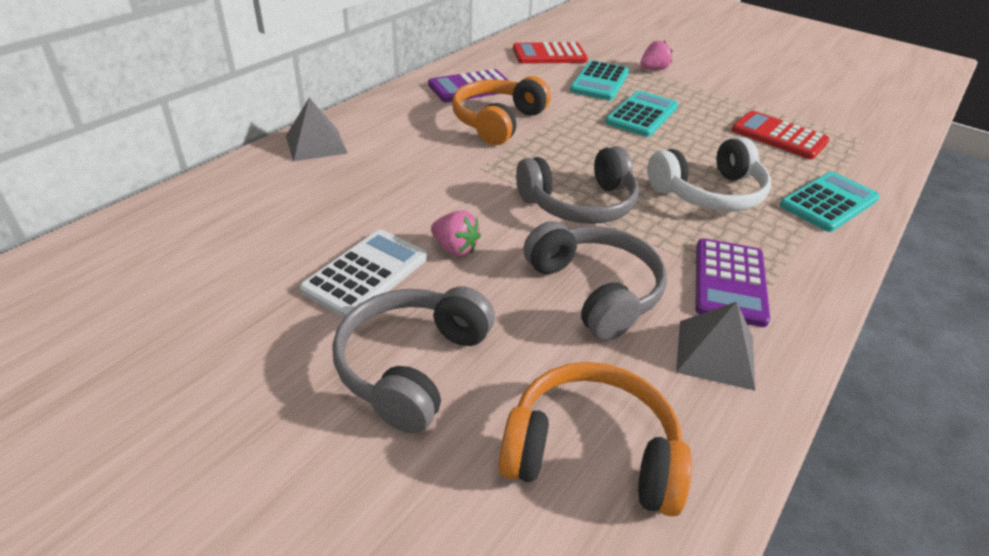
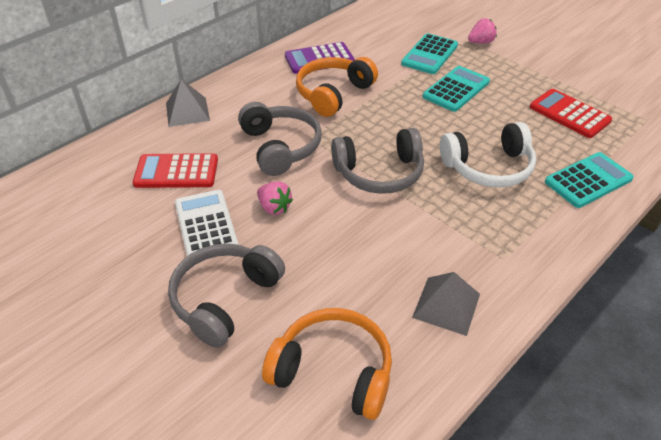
camera: 10 degrees right, 5 degrees up
(366, 274) = (206, 225): white calculator -> white calculator turned 60 degrees counterclockwise
(549, 55) = (393, 26): red calculator -> red calculator (176, 172)
(595, 290) = (371, 249): grey headphones -> grey headphones (280, 147)
(729, 282) = (478, 248): purple calculator -> none

